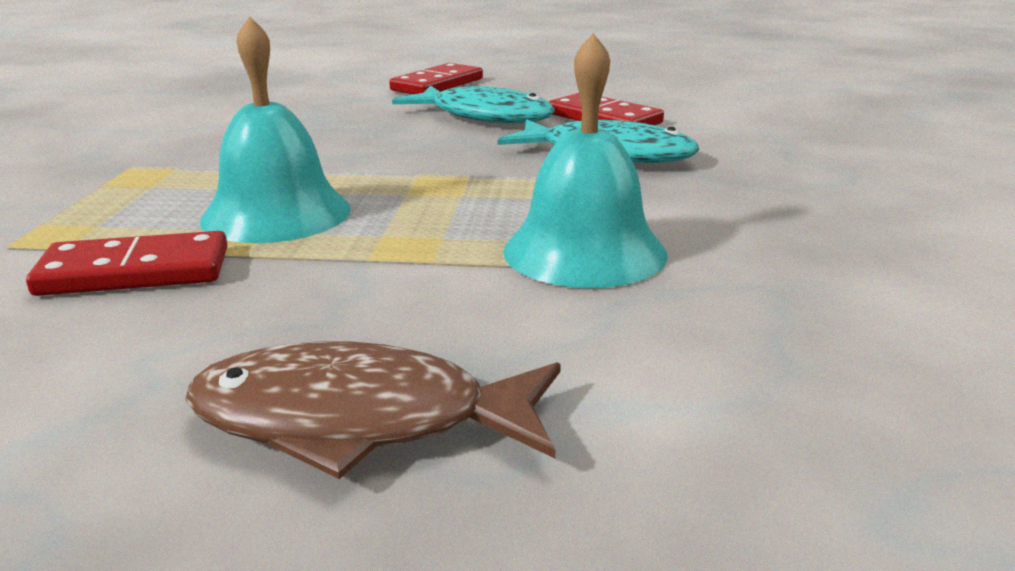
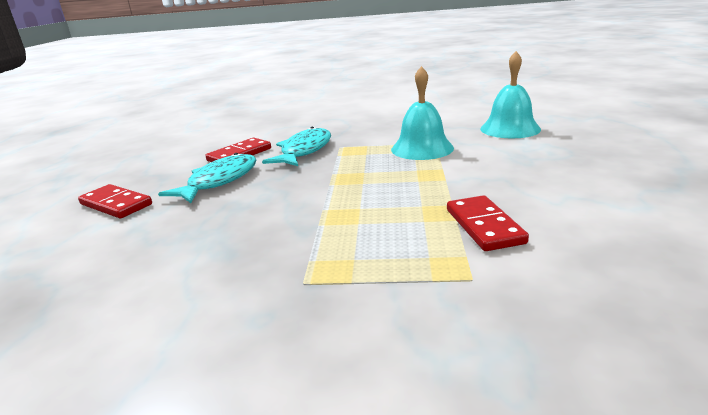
camera: 90 degrees left, 0 degrees up
(276, 213) = (396, 208): turquoise bell -> turquoise bell (510, 129)
(359, 421) = (559, 164): brown fish -> none

